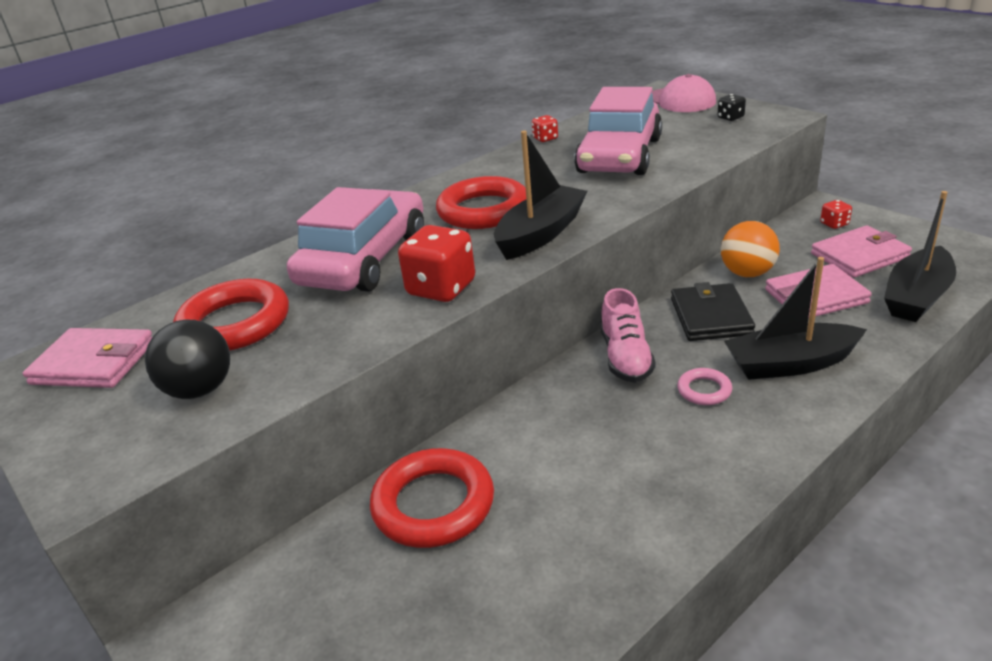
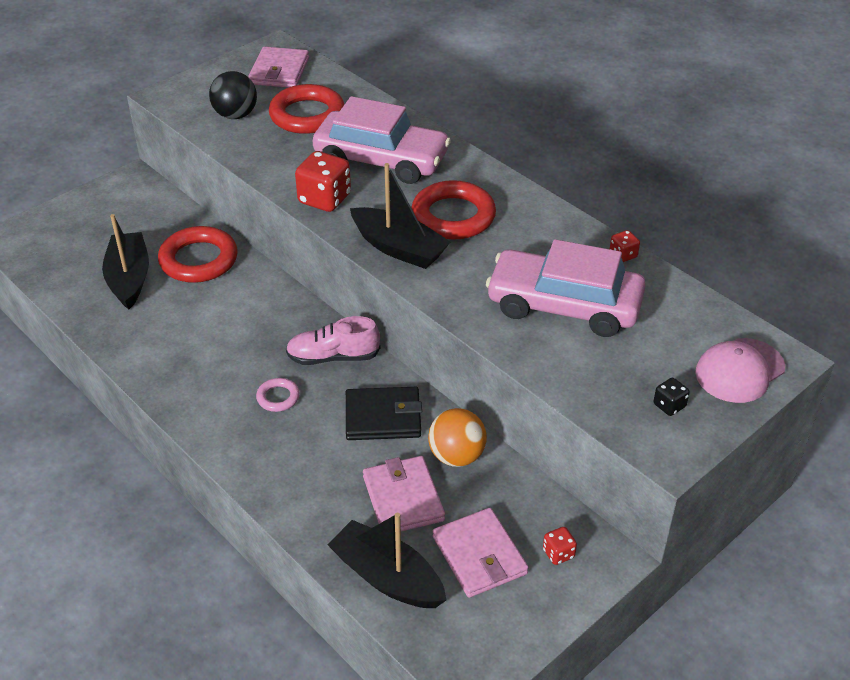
camera: 85 degrees right, 10 degrees up
(790, 364) = (299, 456): black boat -> black boat (129, 278)

